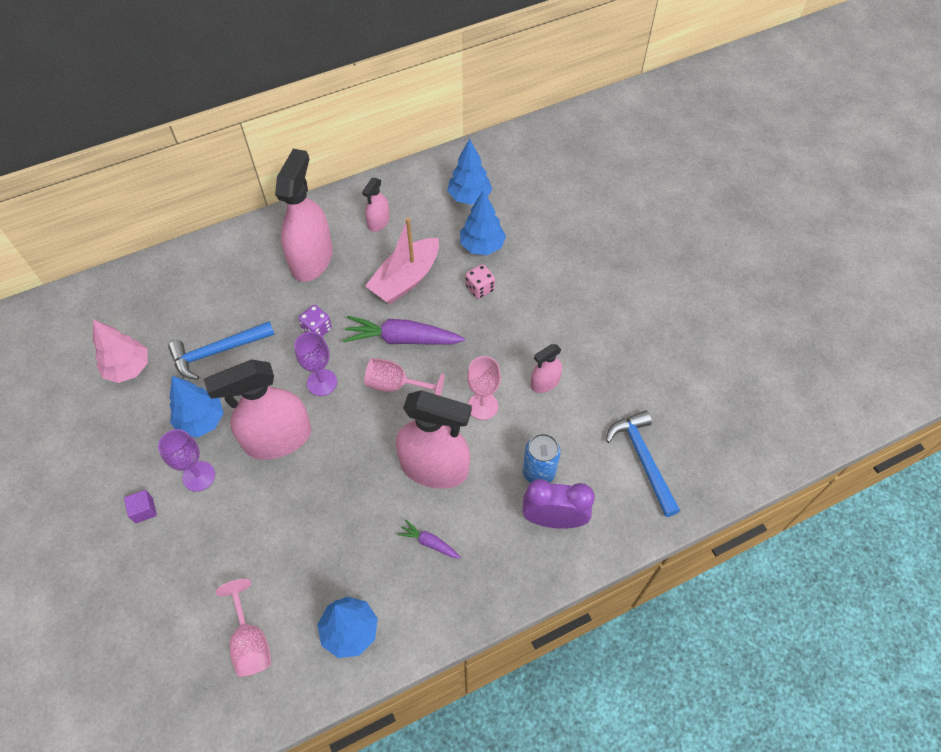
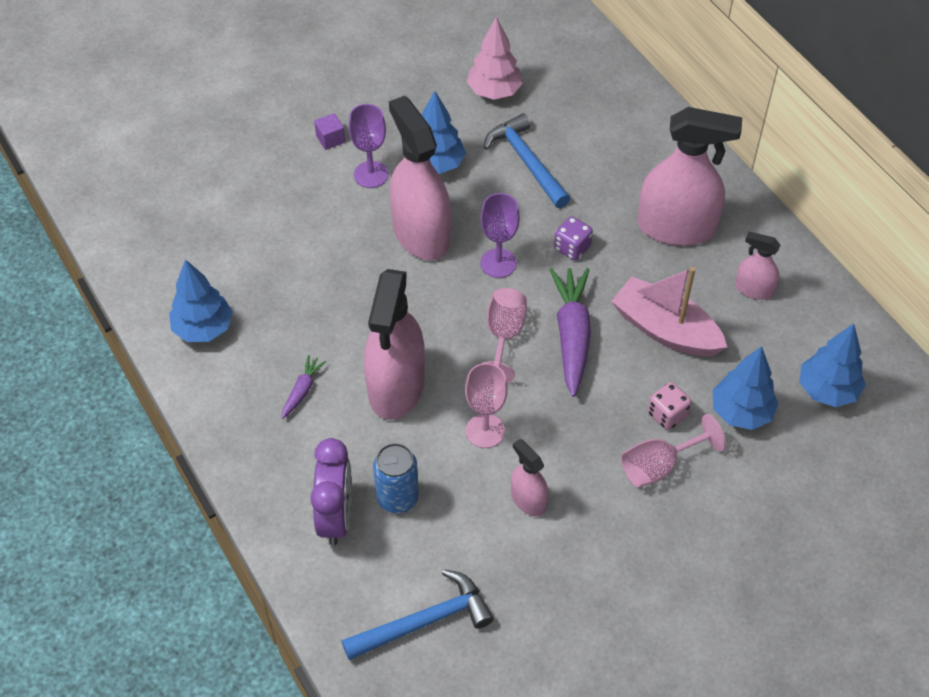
camera: 85 degrees right, 5 degrees down
(250, 641) = (195, 248): pink goblet -> pink goblet (659, 466)

